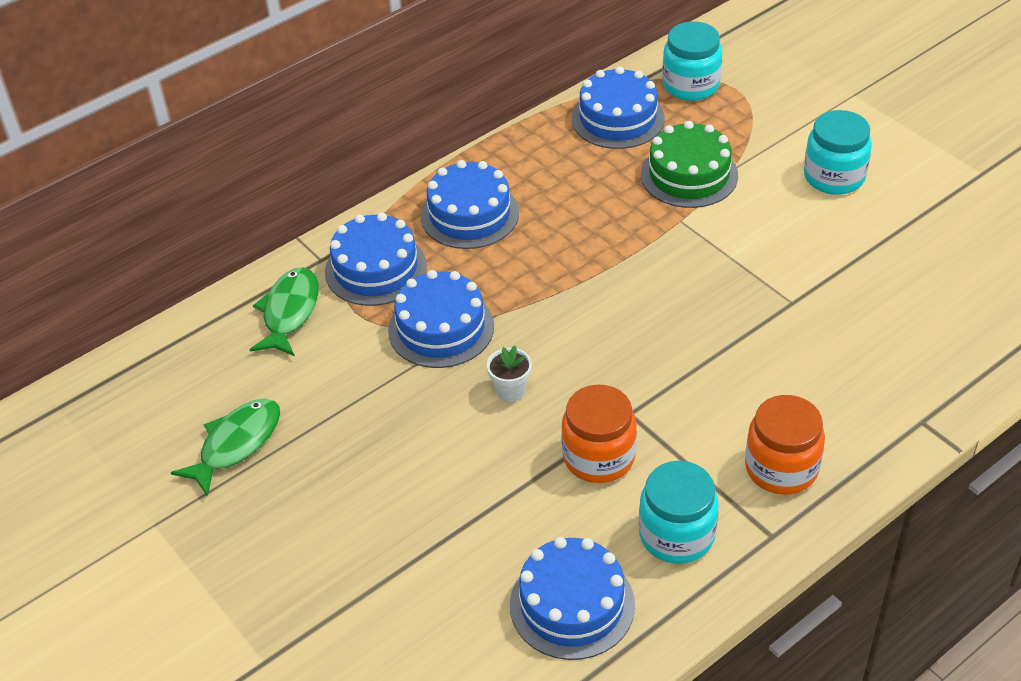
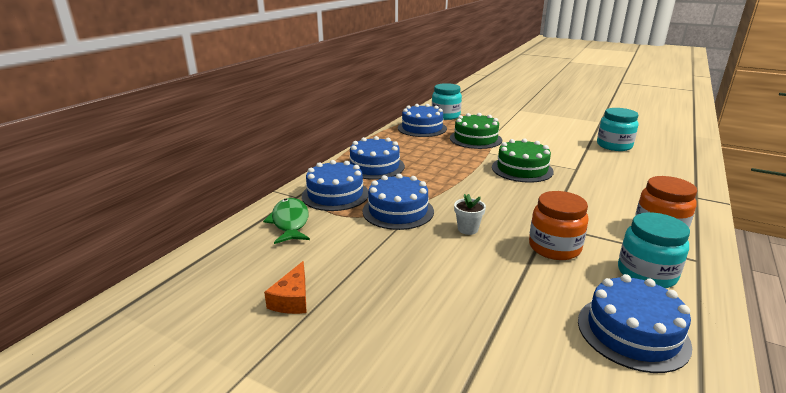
camera: 25 degrees left, 20 degrees down
(236, 444) = (292, 299): green fish -> orange cheese
(699, 280) = (522, 169): none -> green cake
(834, 177) = (541, 131): turquoise jar -> turquoise jar (614, 146)

